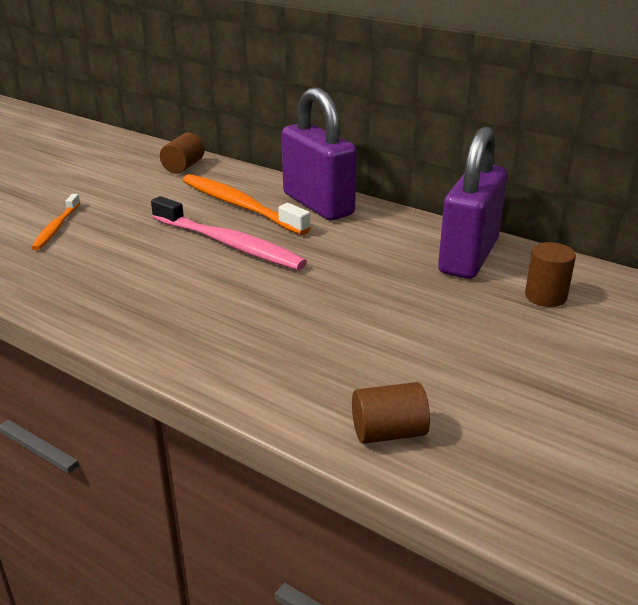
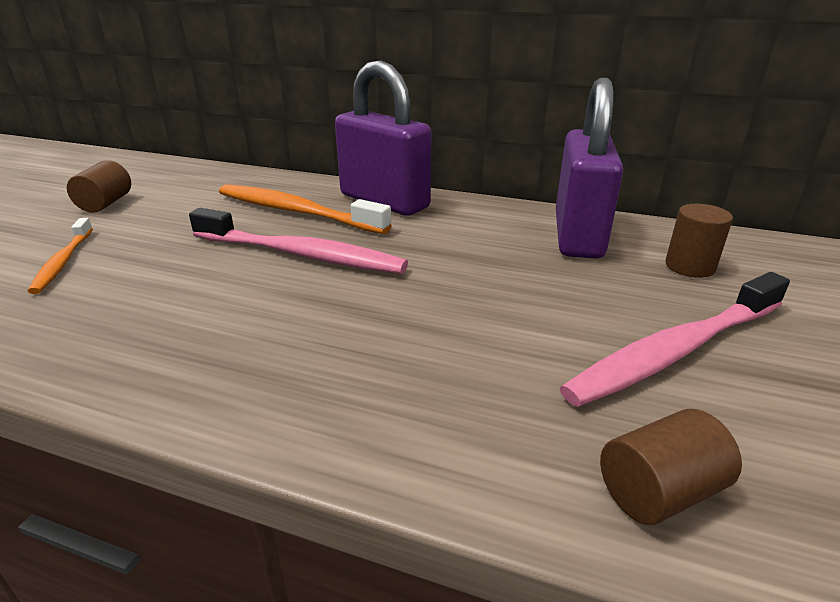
camera: 15 degrees left, 0 degrees up
(183, 167) = (214, 180): brown cylinder -> brown cylinder (105, 203)
(473, 356) = (675, 351): none -> pink toothbrush

